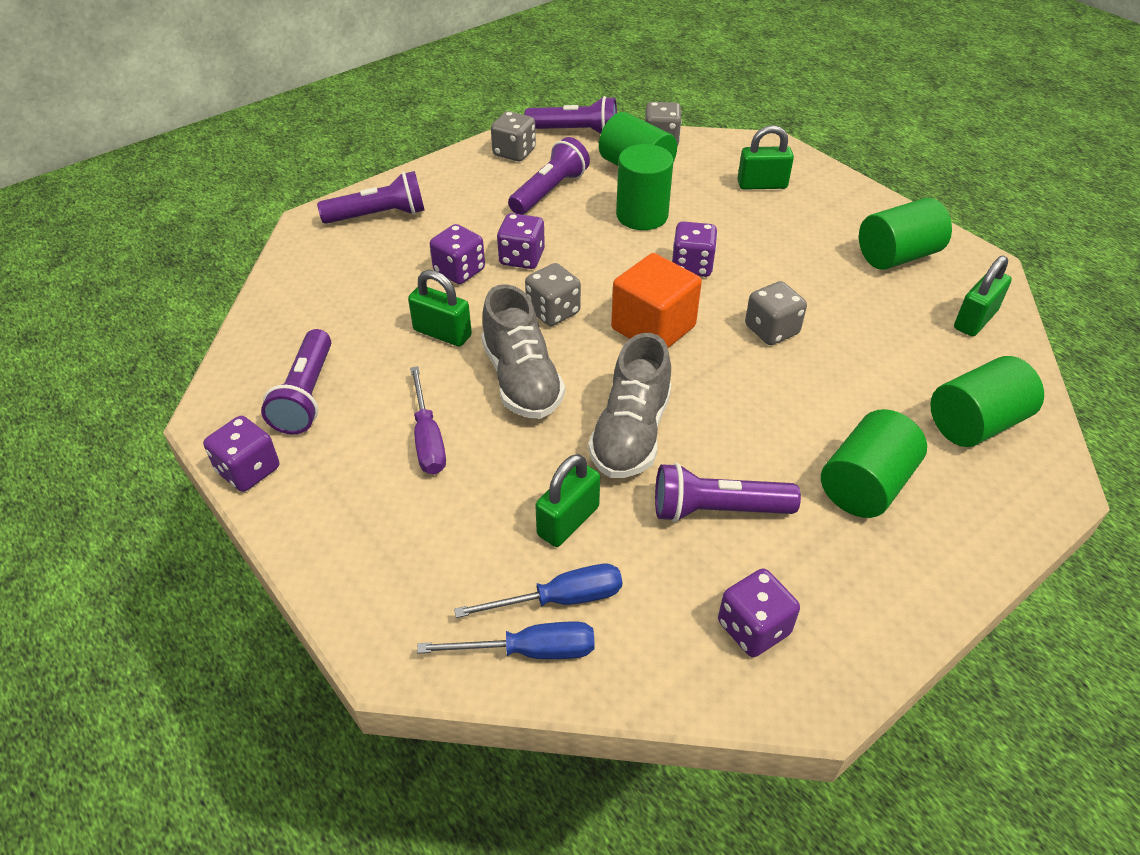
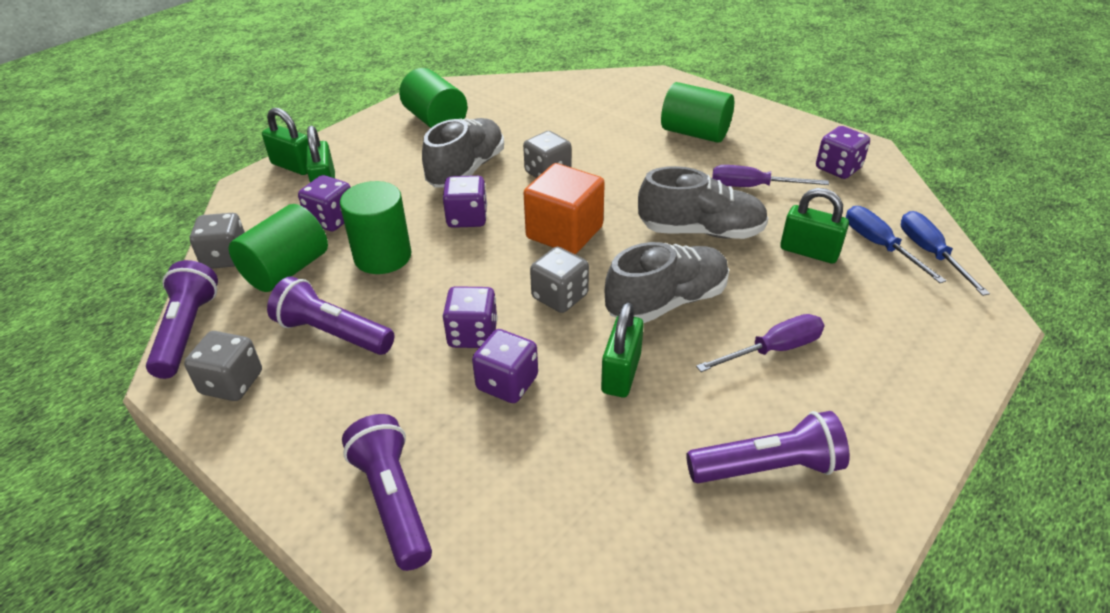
camera: 100 degrees left, 5 degrees down
(248, 470) = (897, 482): purple dice -> purple dice (331, 220)
(717, 509) = (753, 187): purple flashlight -> purple screwdriver
(784, 271) = (466, 170): none -> grey shoe
(975, 320) = (509, 93): green padlock -> green padlock (293, 166)
(975, 423) = (617, 97): green cylinder -> none

